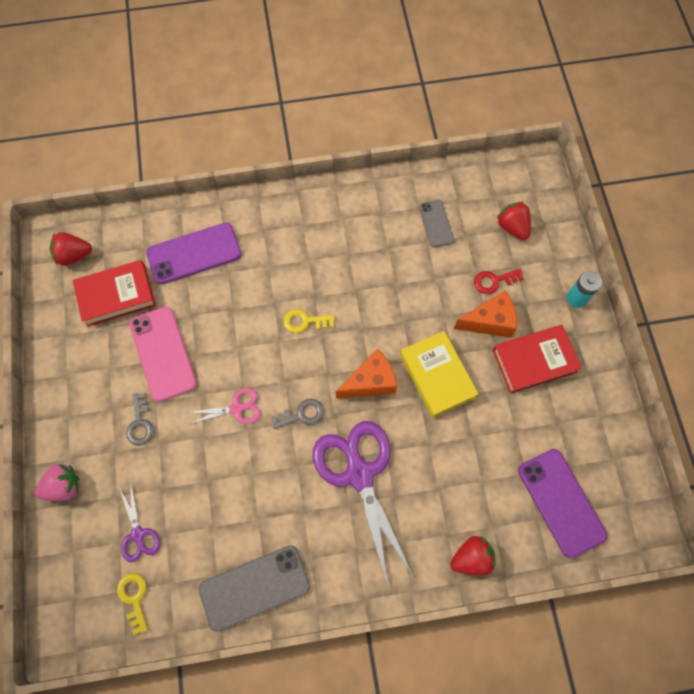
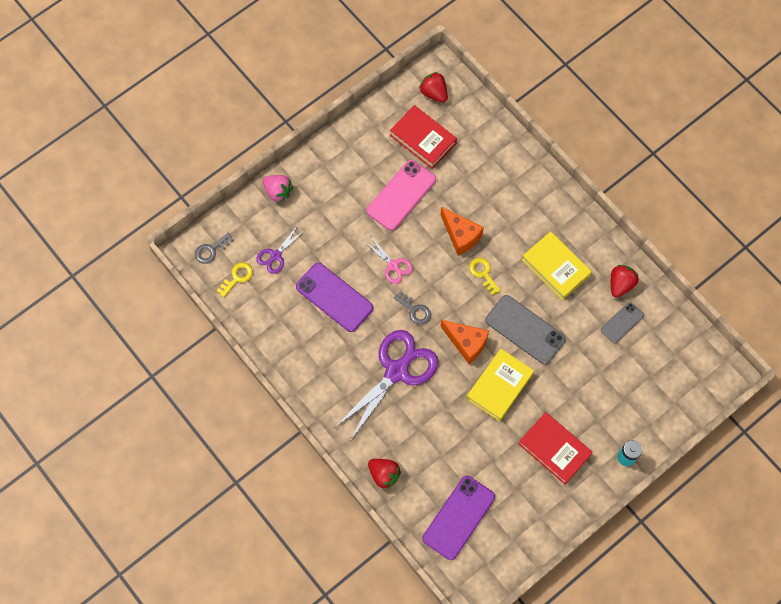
camera: 60 degrees right, 0 degrees up
(140, 423) = (345, 211): grey key -> grey key (211, 250)
(194, 253) = (486, 169): purple phone -> purple phone (334, 297)
(254, 587) = (285, 346): grey phone -> grey phone (525, 330)
(342, 250) = (555, 267): none -> yellow book
(489, 321) = (565, 402): orange cheese -> orange cheese (461, 236)
(494, 281) = (601, 389): red key -> none
(512, 227) = (656, 380): red strawberry -> red strawberry (620, 284)

